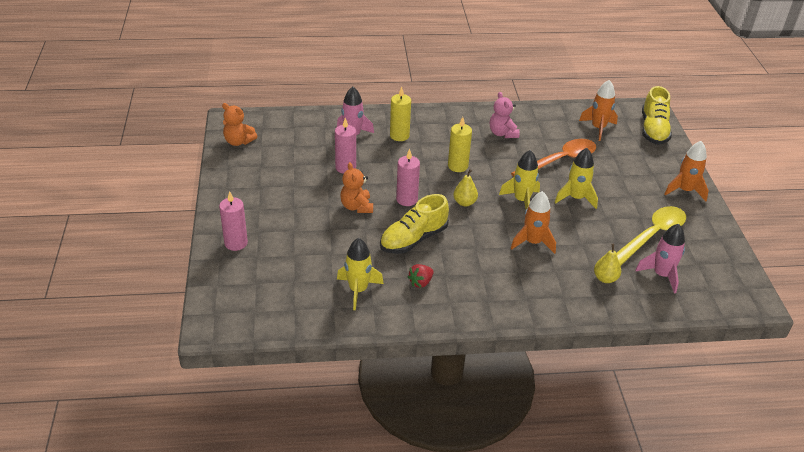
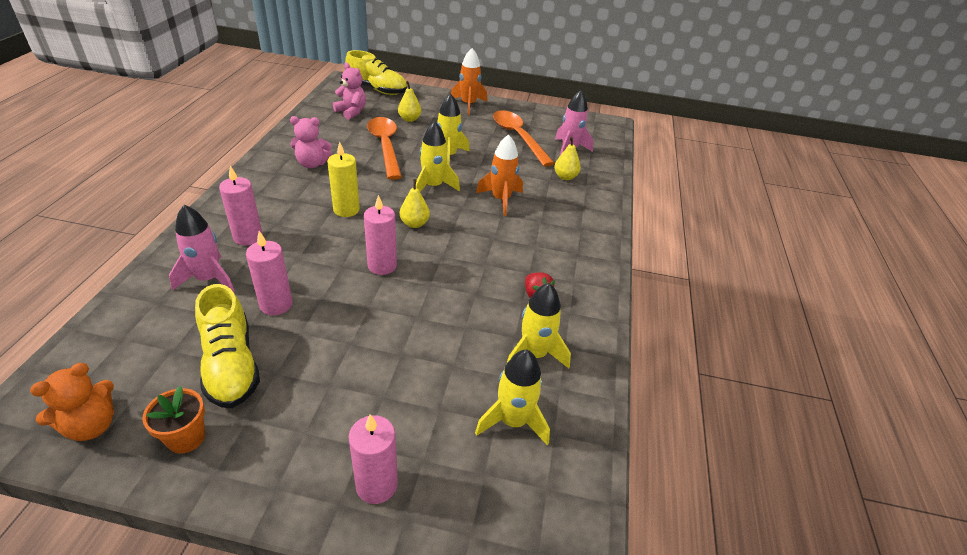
camera: 75 degrees left, 0 degrees up
(242, 171) = (186, 438): none -> orange flower pot
(297, 289) = (513, 421): none -> yellow rocket
(356, 207) = (369, 314): orange teddy bear -> none
(399, 135) = (248, 237): yellow candle -> pink candle
(413, 239) = (459, 280): yellow shoe -> yellow shoe (231, 365)
(598, 128) = (351, 112): orange rocket -> pink teddy bear
(618, 162) = (409, 119): none -> yellow pear
(652, 235) = (518, 137): yellow spoon -> orange spoon

